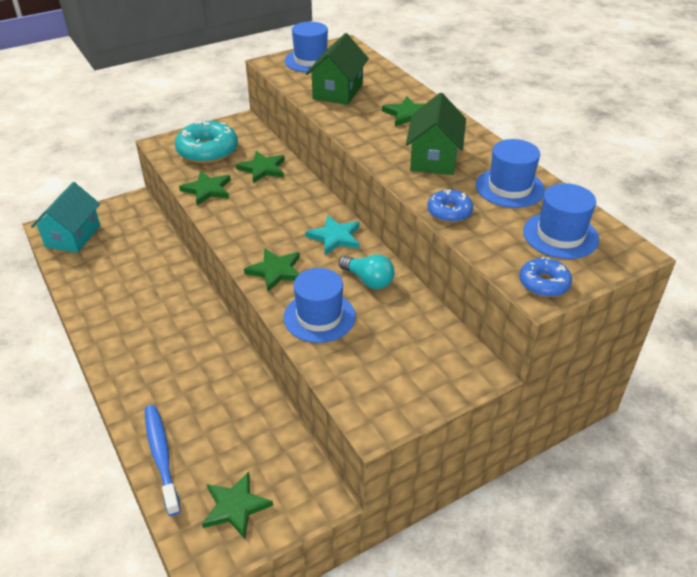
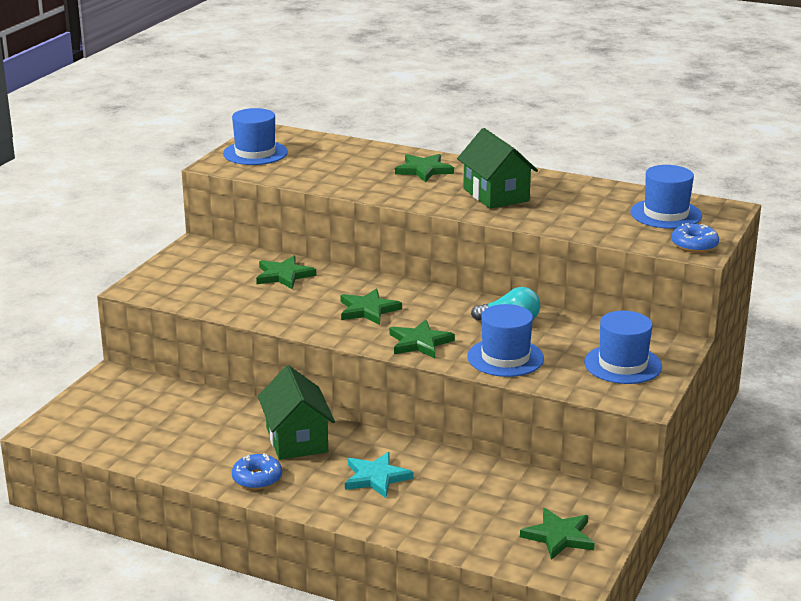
camera: 35 degrees left, 15 degrees down
(73, 236) = (88, 427): turquoise house -> none
(161, 457) = (450, 537): blue toothbrush -> none
(207, 151) = (199, 279): turquoise donut -> none
(207, 190) = (253, 308): green star -> green star (368, 310)
(335, 237) = (436, 302): turquoise star -> turquoise star (376, 477)
(338, 91) = (327, 170): green house -> green house (297, 440)
(449, 212) = (563, 225): blue donut -> blue donut (257, 478)
(509, 188) = (586, 196): blue hat -> blue hat (623, 364)

